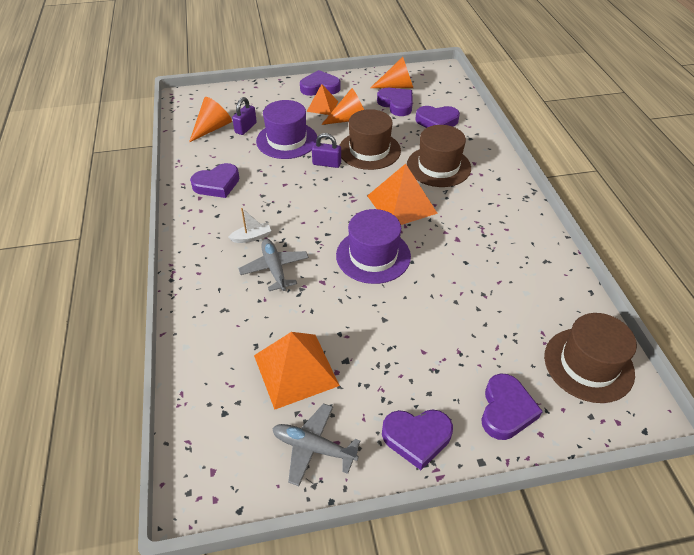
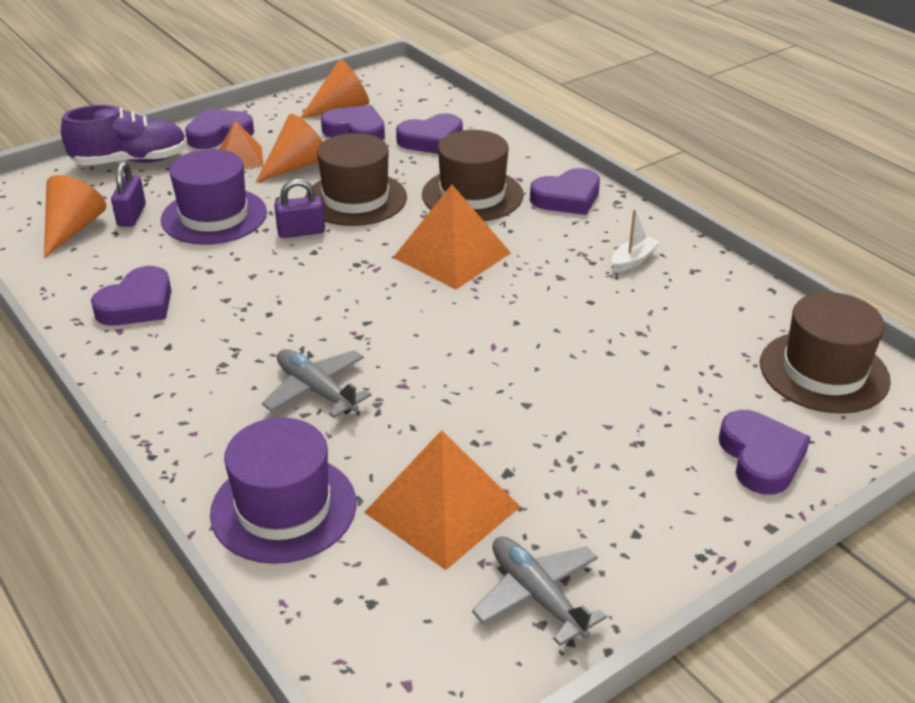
camera: 25 degrees left, 10 degrees down
(252, 237) = (249, 360): white boat -> white boat (633, 260)
(264, 93) = (130, 161): none -> purple shoe
(313, 447) = (537, 595): grey plane -> grey plane turned 60 degrees clockwise
(373, 256) = (455, 330): purple hat -> purple hat (283, 508)
(417, 438) = (670, 531): purple heart -> purple heart (567, 198)

